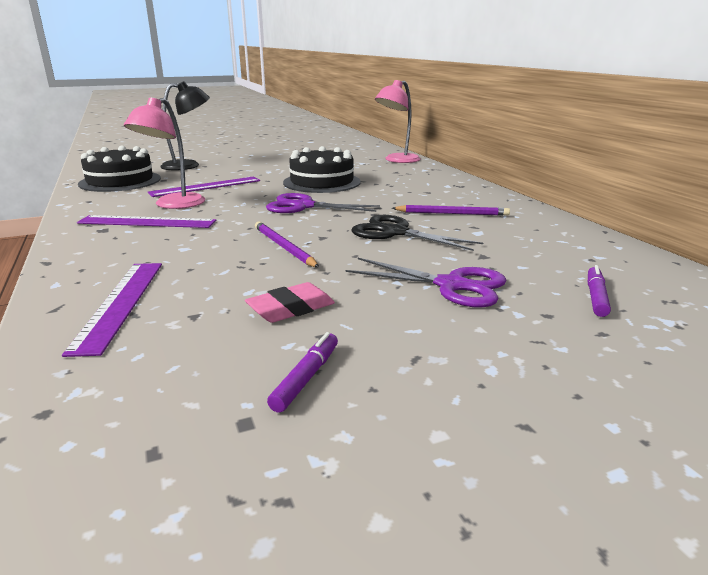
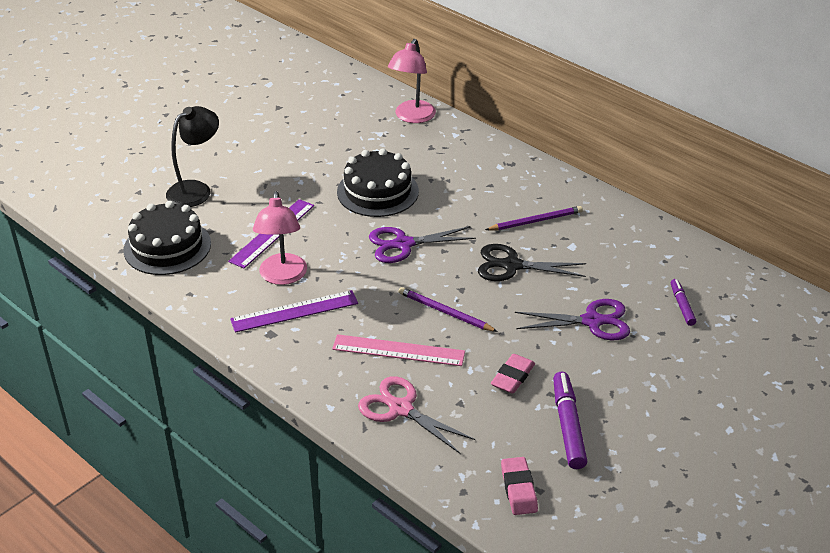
camera: 25 degrees left, 15 degrees up
(120, 303) = (400, 409): purple ruler -> pink scissors
(123, 439) = (518, 489): none -> pink eraser
(195, 261) = (398, 350): none -> pink ruler
(306, 378) = (568, 426): purple marker -> purple marker, size x1.72

